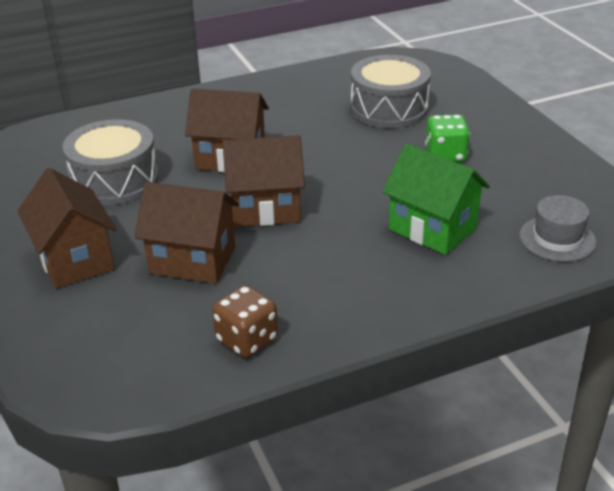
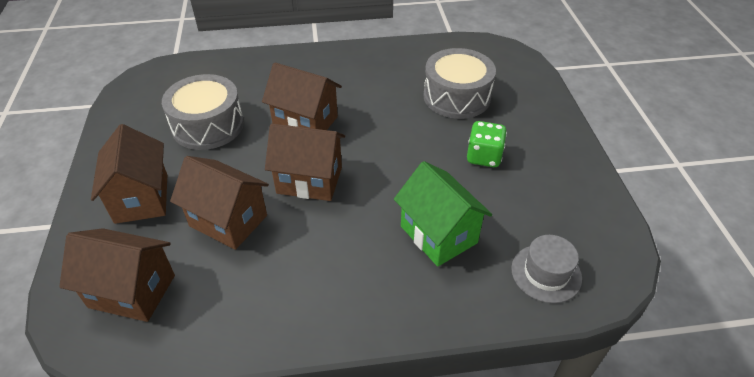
camera: 15 degrees right, 10 degrees up
(117, 342) = (132, 291): none -> brown house
(247, 340) = (232, 316): brown dice -> none

